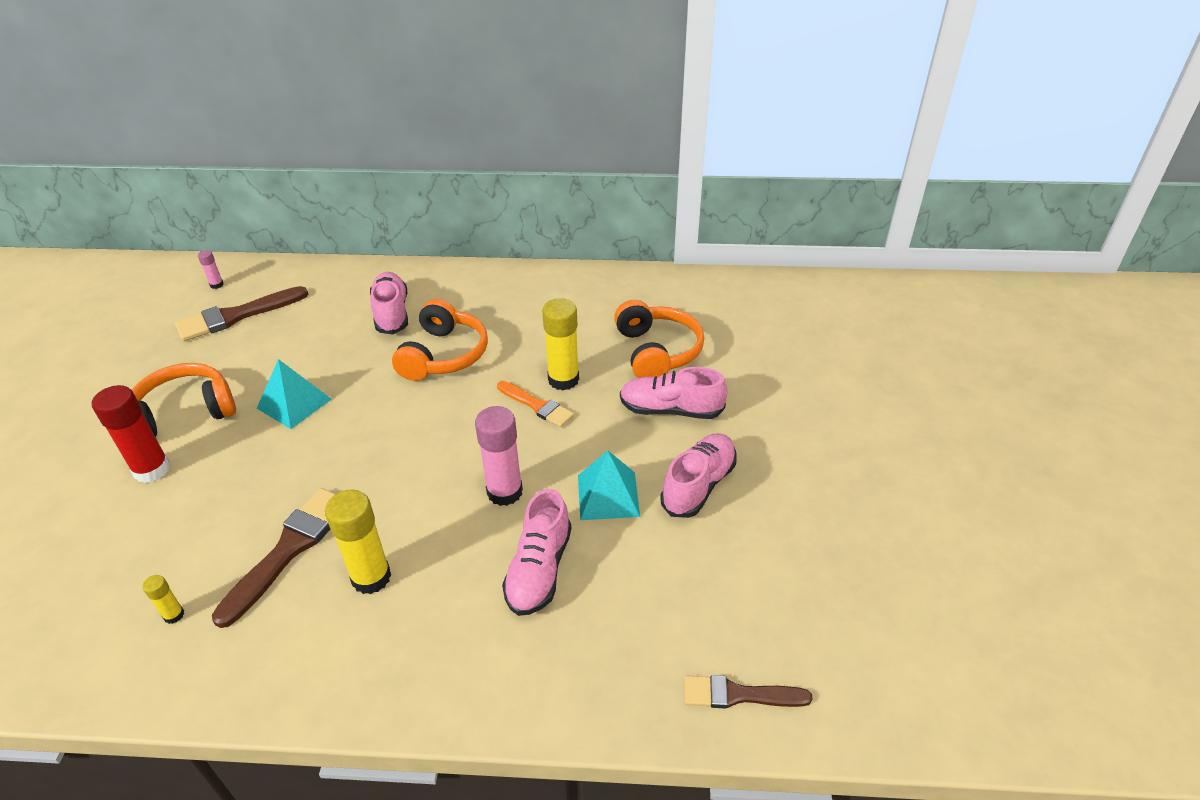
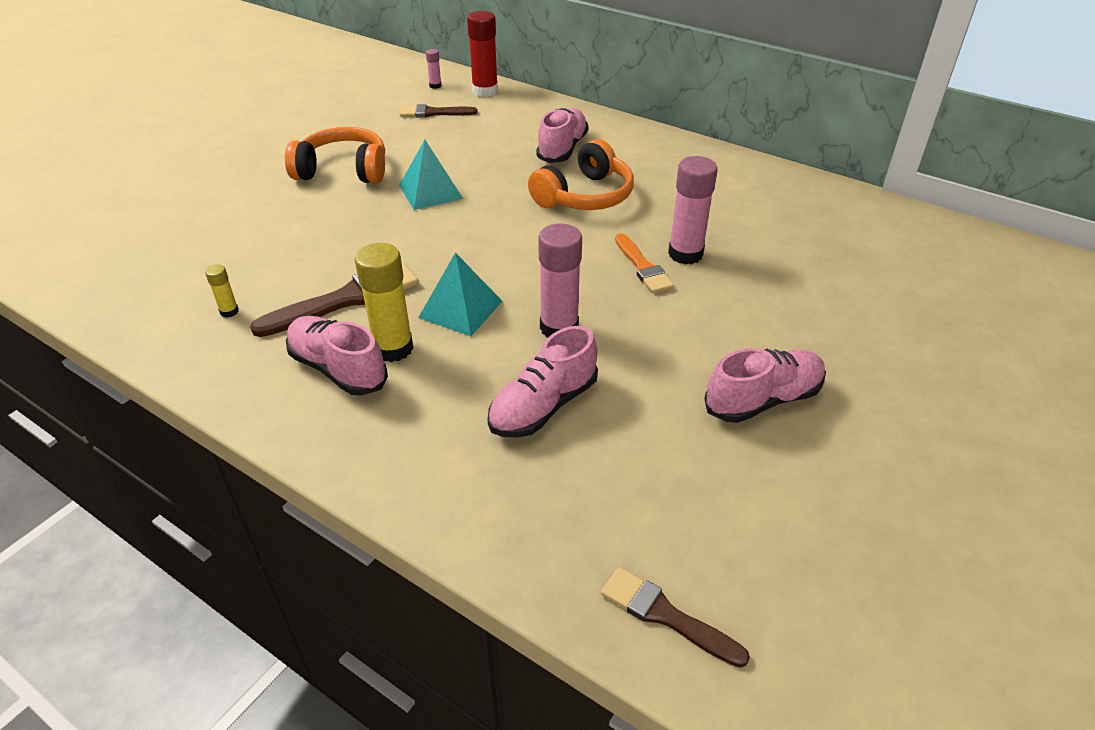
camera: 30 degrees right, 0 degrees up
(152, 470) = (291, 202): red glue stick -> red glue stick (485, 91)
(236, 316) = (433, 113): brown brush -> brown brush, size x0.63
(563, 380) = (685, 254): yellow glue stick -> pink glue stick
(608, 495) = (658, 370): turquoise pyramid -> turquoise pyramid (460, 309)
(657, 352) = (804, 262): orange headphones -> none
(671, 410) = (781, 320): pink shoe -> pink shoe (338, 369)

